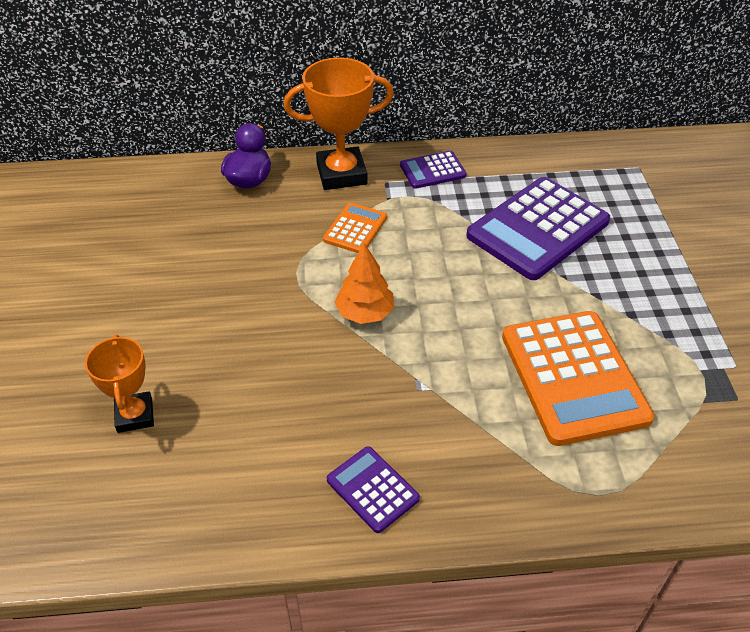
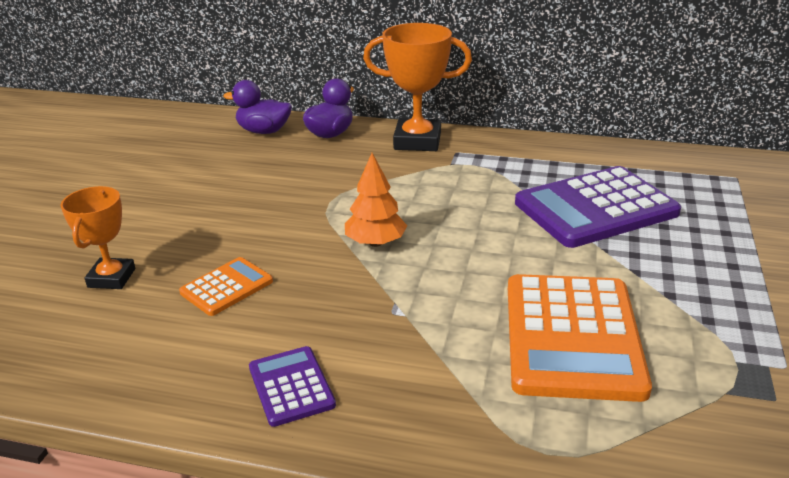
camera: 20 degrees right, 15 degrees down
(177, 189) = (264, 131): none -> purple duck
(355, 229) = (406, 180): orange calculator -> orange calculator (227, 287)
(432, 170) = (508, 150): purple calculator -> none

